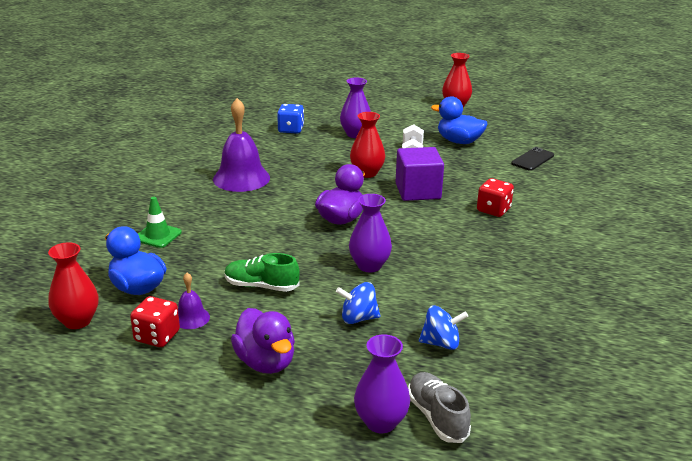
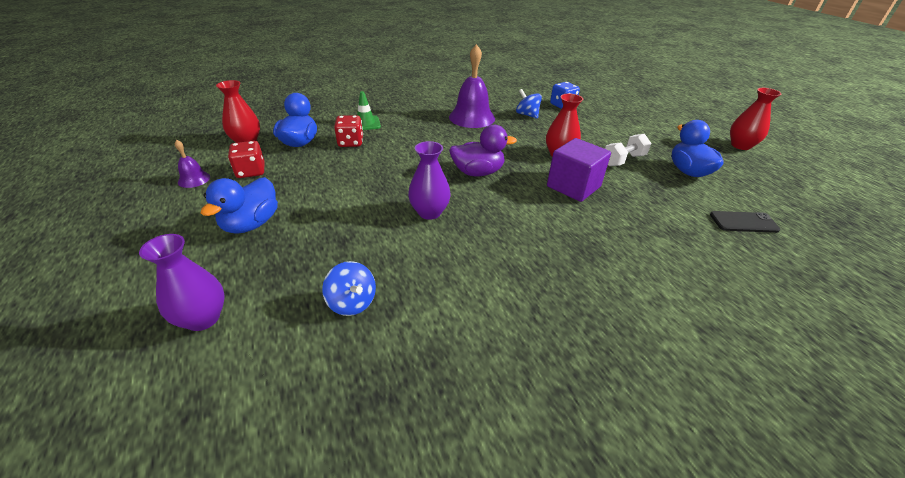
camera: 50 degrees right, 10 degrees up
(191, 318) = (283, 173): purple bell -> purple bell (194, 179)
(261, 286) = (347, 181): green shoe -> none
(265, 362) = (251, 224): purple duck -> blue duck
(355, 134) = (604, 127): purple vase -> none
(358, 318) = (347, 240): blue spinning top -> blue spinning top (527, 115)
(437, 417) = (230, 352): grey shoe -> none
(493, 210) = (612, 238): red dice -> red dice (350, 142)

